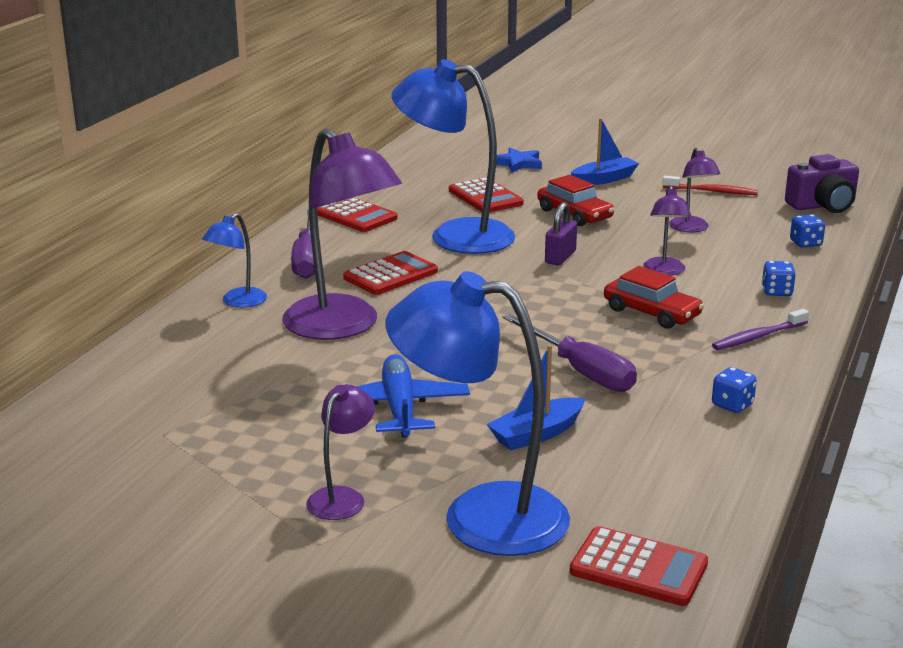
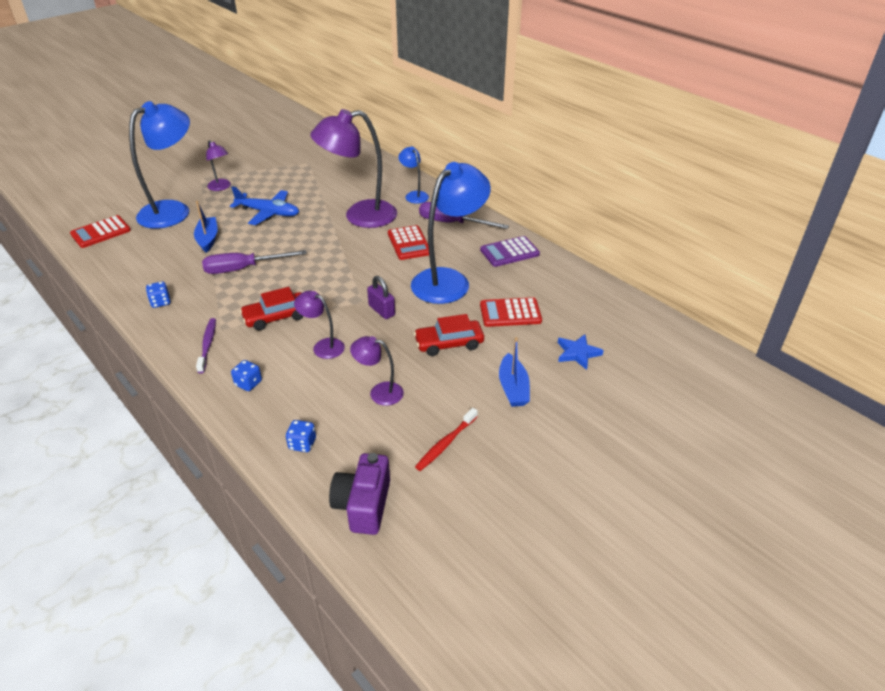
camera: 115 degrees right, 15 degrees up
(355, 216) = (509, 252): red calculator -> purple calculator

